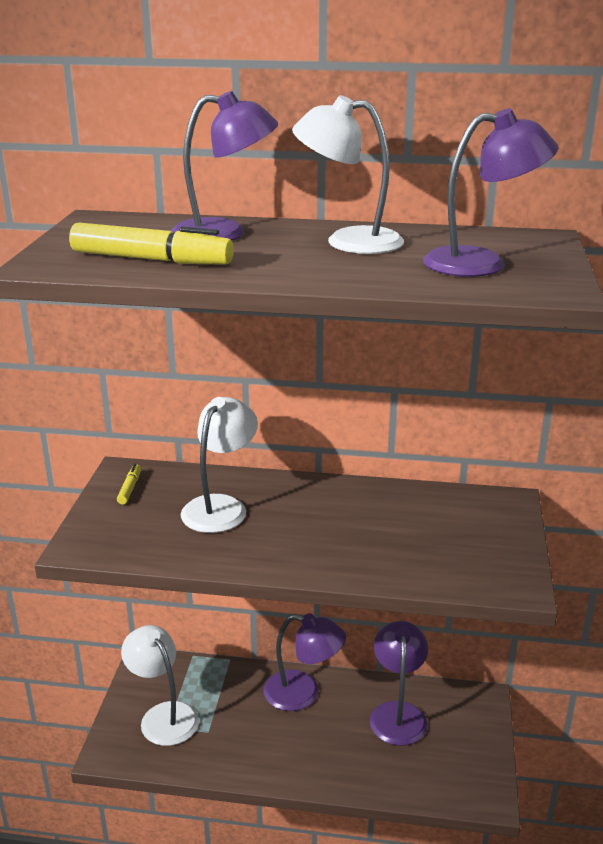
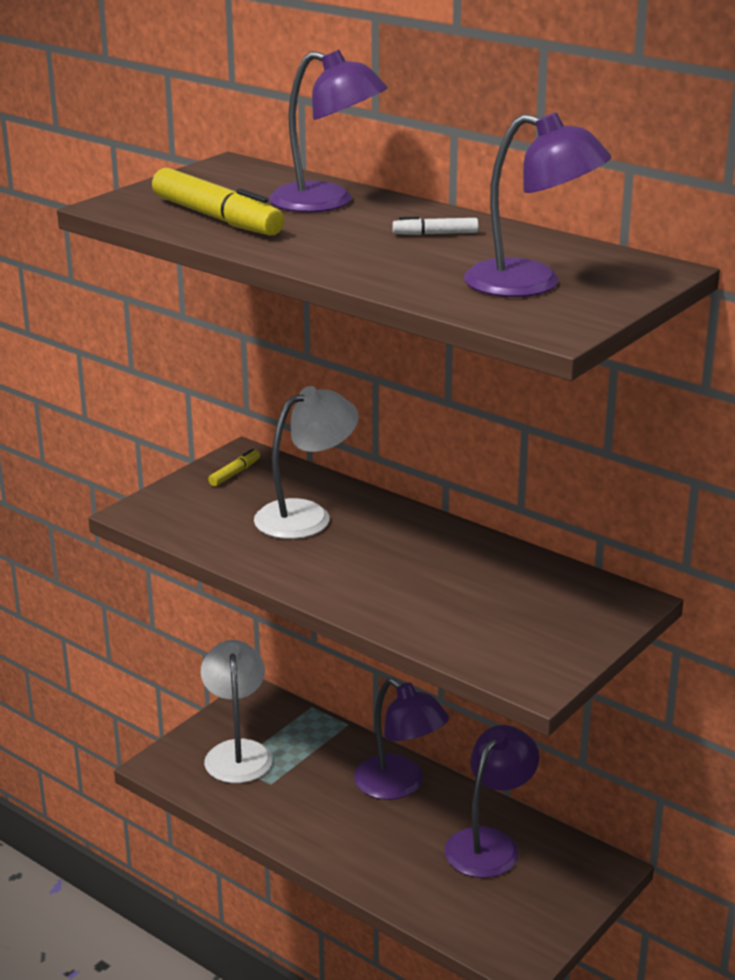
camera: 30 degrees right, 0 degrees up
(348, 241) = (435, 234): white lamp -> white marker

